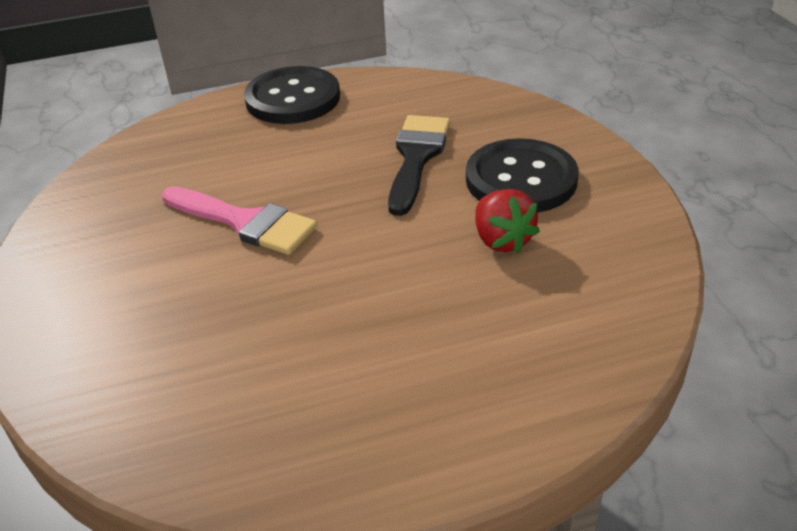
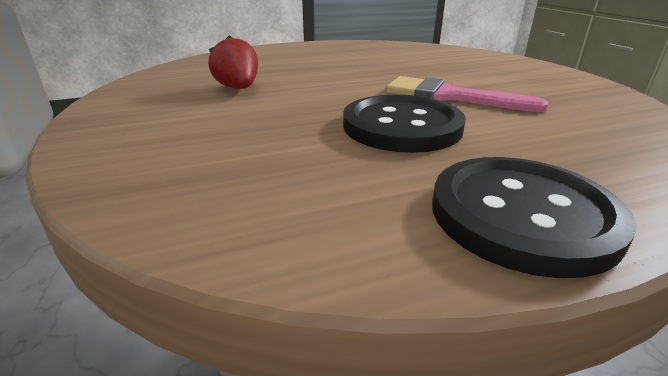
camera: 175 degrees right, 10 degrees down
(416, 157) = (299, 134): black brush -> none
(521, 179) = (195, 118): black button -> black button (402, 126)

